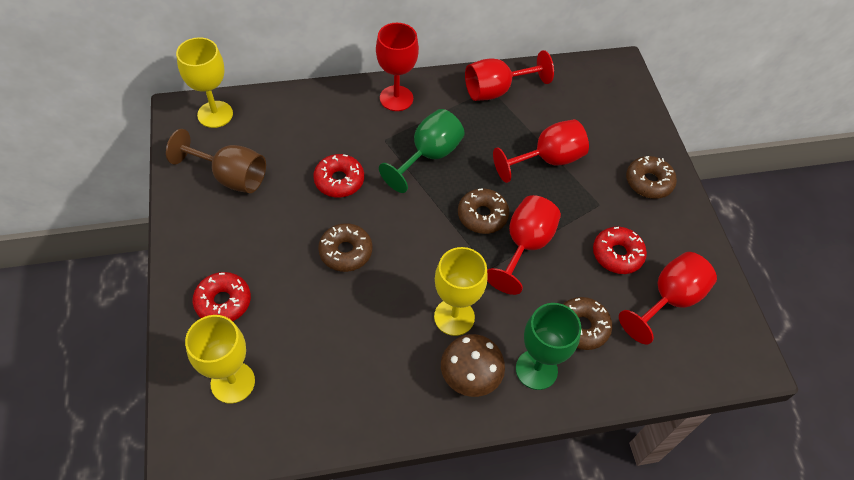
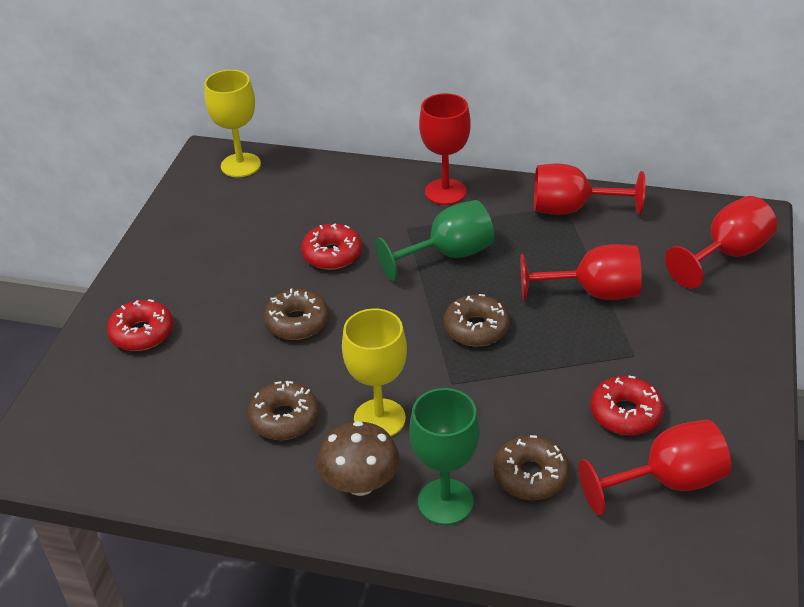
camera: 30 degrees right, 15 degrees down
(230, 177) = (220, 224): brown goblet -> none
(233, 382) = (105, 408): yellow goblet -> none
(524, 246) = (509, 372): red goblet -> red goblet (727, 255)
(648, 182) = (717, 348): brown donut -> brown donut (284, 418)

